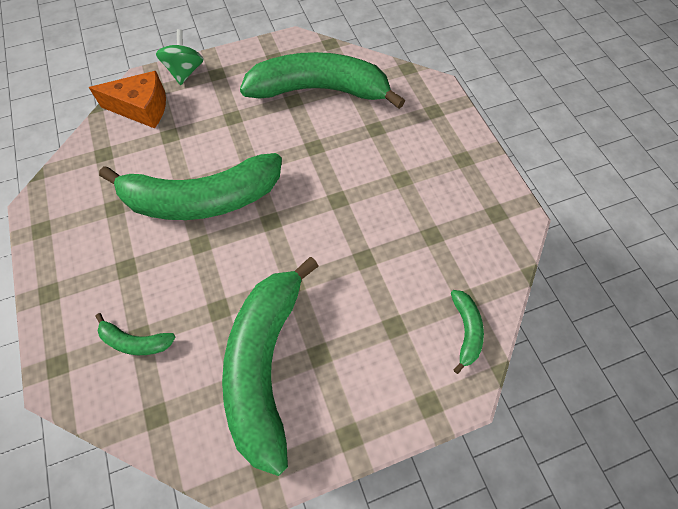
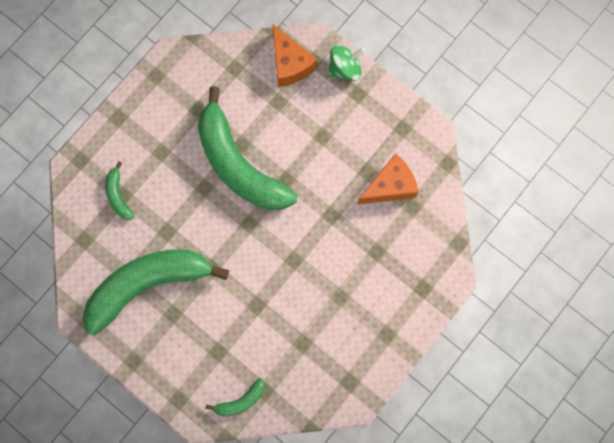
camera: 60 degrees right, 15 degrees up
(320, 90) = (390, 186): green banana -> orange cheese

